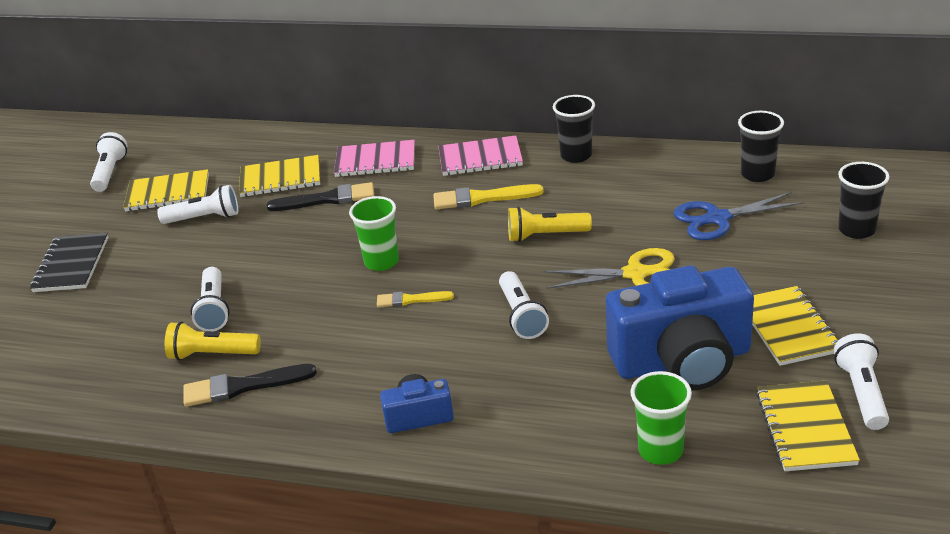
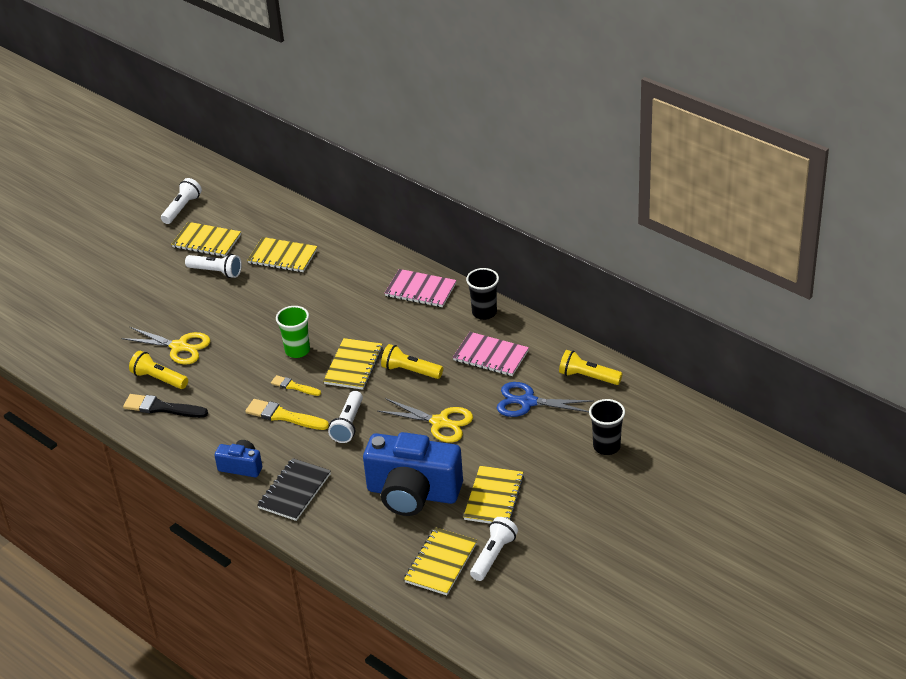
camera: 25 degrees right, 5 degrees up
(71, 265) = (118, 278): black notebook -> black notebook (294, 491)
(214, 309) = (179, 347): white flashlight -> yellow scissors
(327, 199) = (300, 286): black brush -> none
(375, 161) = (352, 265): pink notebook -> pink notebook (490, 356)
(469, 253) = (353, 365): none -> yellow notebook
(482, 198) = (395, 325): yellow brush -> yellow brush (283, 416)
(660, 450) = (351, 542): green cup -> none
(757, 174) = (588, 377): black cup -> yellow flashlight

